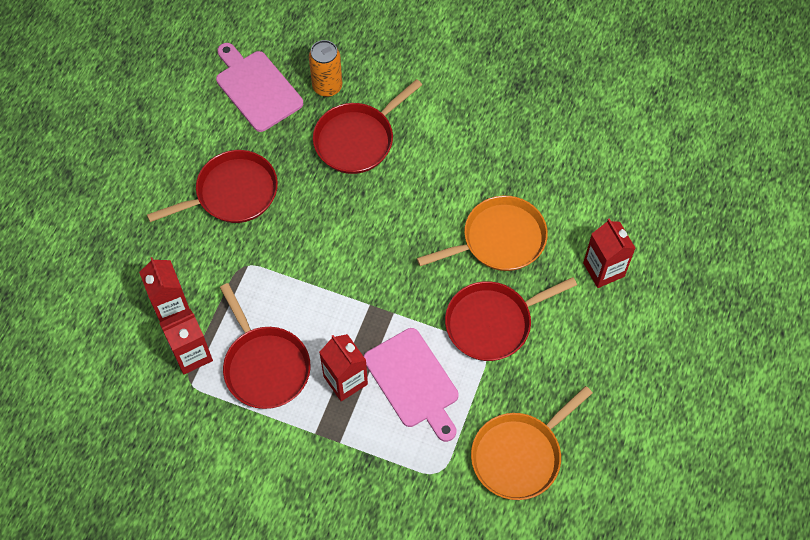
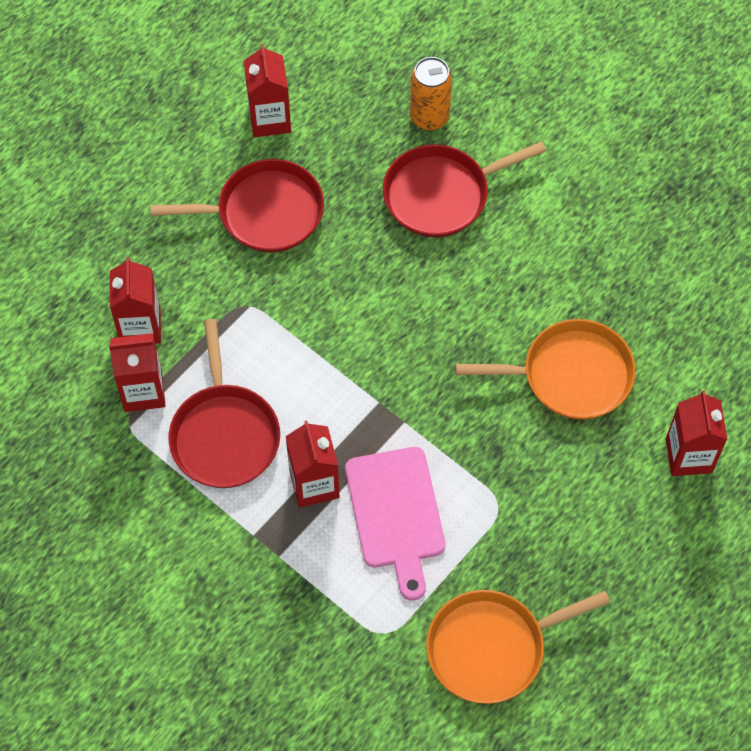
camera: 20 degrees right, 0 degrees up
(210, 124) = (270, 119): none -> red carton
(256, 88) = (341, 93): pink cutting board -> none
(492, 323) = (521, 475): red pan -> none

